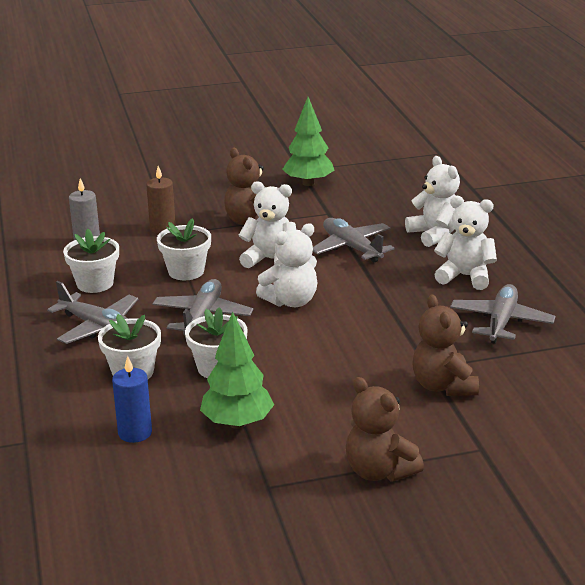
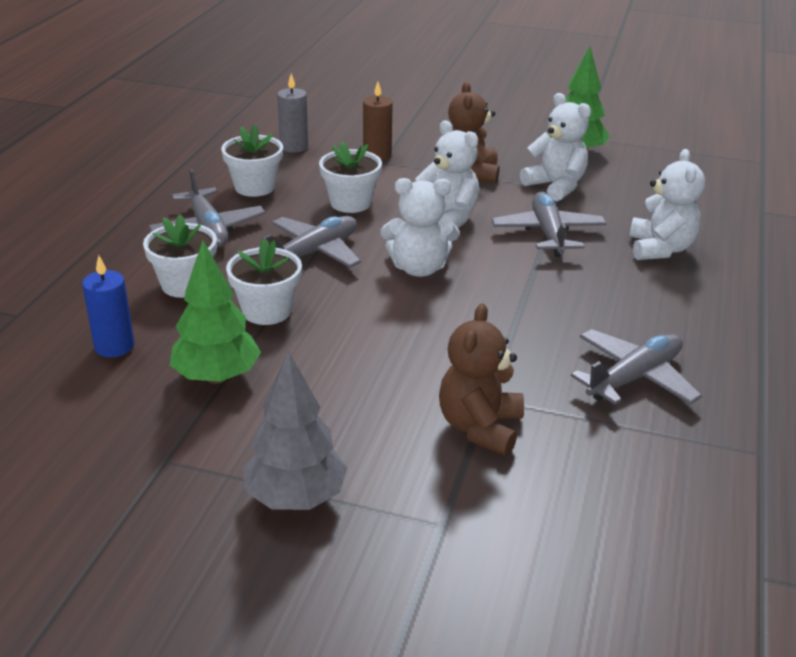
camera: 30 degrees right, 5 degrees up
(379, 471) = (296, 497): brown teddy bear -> grey tree
(465, 276) = (646, 308): white teddy bear -> white teddy bear (555, 186)

